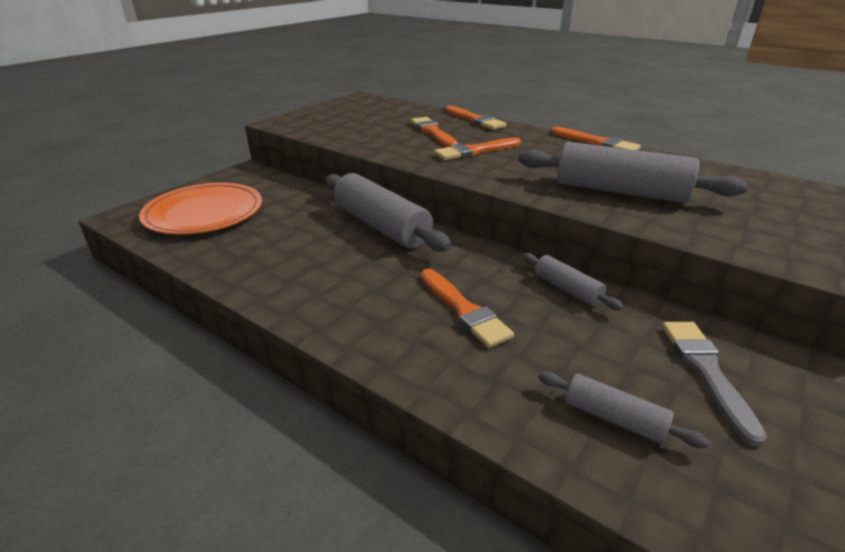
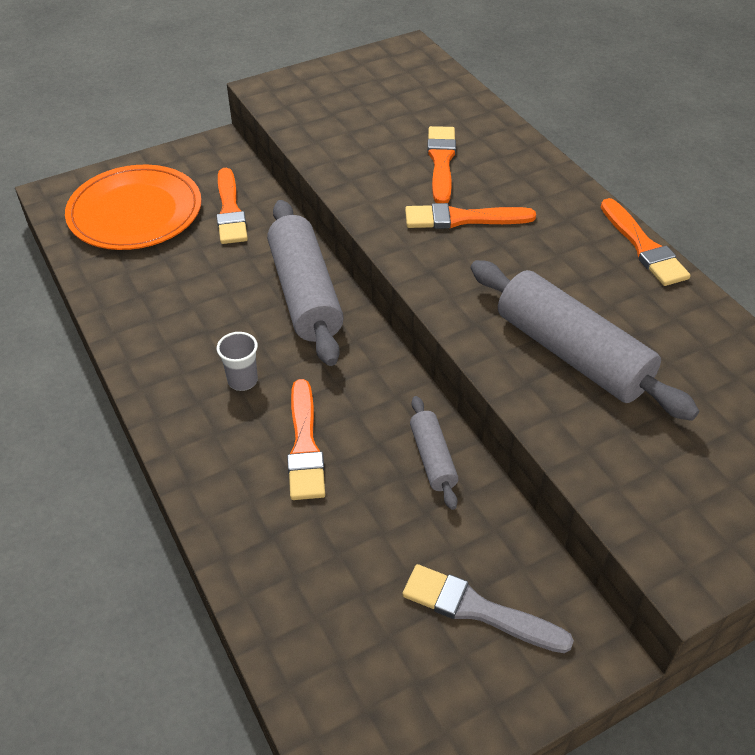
camera: 25 degrees right, 15 degrees up
(375, 285) = (242, 381): none -> grey cup
(475, 120) = (520, 147): orange brush -> orange brush (230, 211)
(614, 418) = (342, 616): grey rolling pin -> none
(706, 371) = (478, 609): grey brush -> grey brush turned 90 degrees counterclockwise

